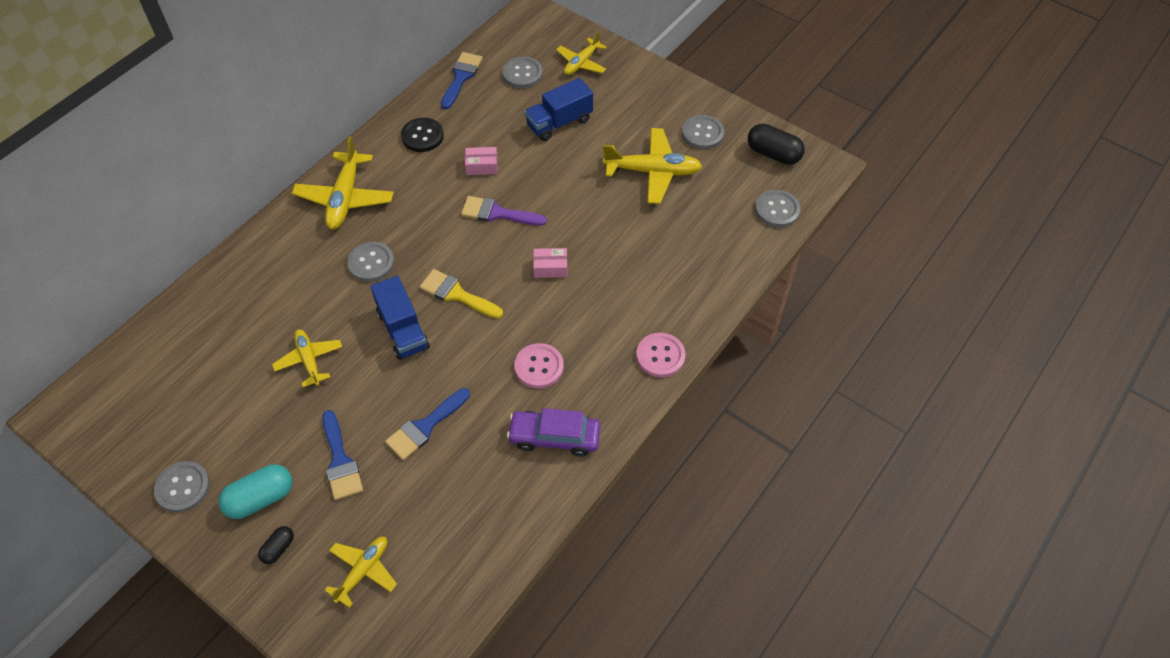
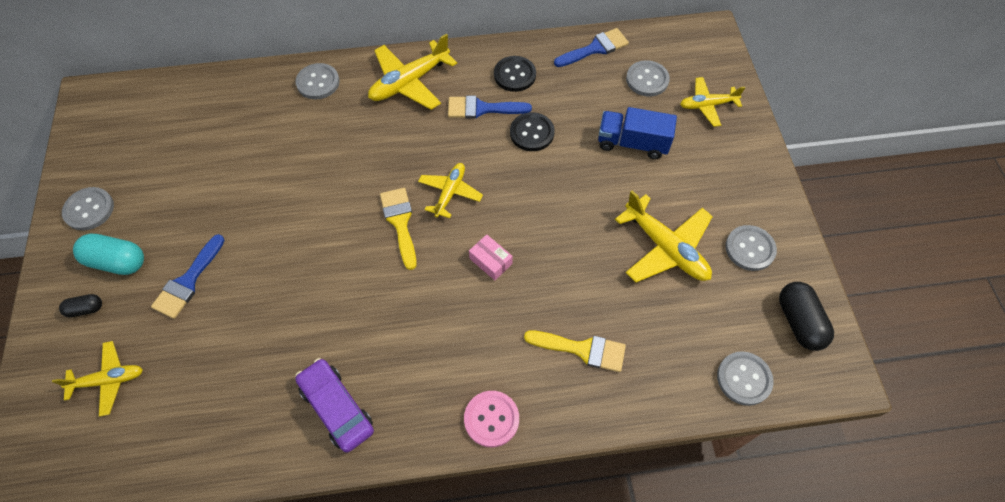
camera: 45 degrees right, 5 degrees up
(309, 360) = (254, 186): yellow plane -> yellow plane (450, 193)
(371, 263) = (371, 146): grey button -> grey button (318, 82)
(403, 330) = (334, 218): blue truck -> none
(425, 427) = (265, 308): blue brush -> blue brush (482, 108)
(482, 166) = (532, 133): pink box -> black button
(497, 213) = (501, 181): purple brush -> none
(539, 367) = (391, 337): pink button -> none
(669, 271) = (582, 349): none -> yellow brush

